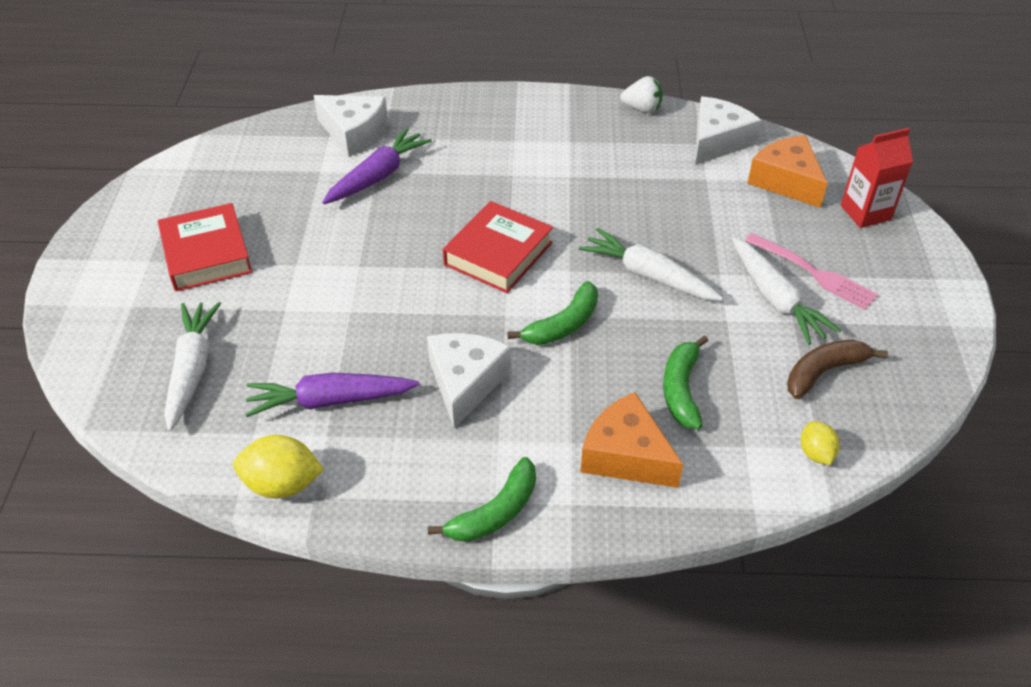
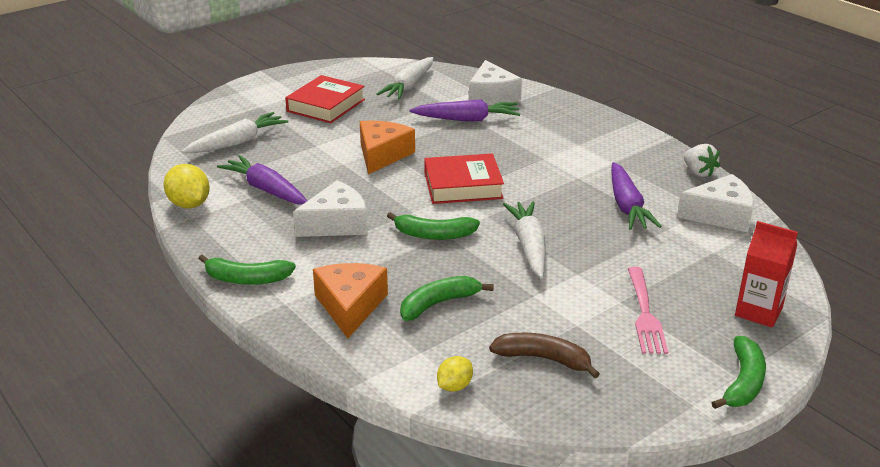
camera: 50 degrees right, 15 degrees down
(648, 179) = (627, 206): none -> purple carrot
(775, 299) = (588, 308): white carrot -> white carrot (409, 86)
(786, 181) = (729, 261): orange cheese -> orange cheese (382, 155)
(944, 280) = (743, 382): none -> green banana

